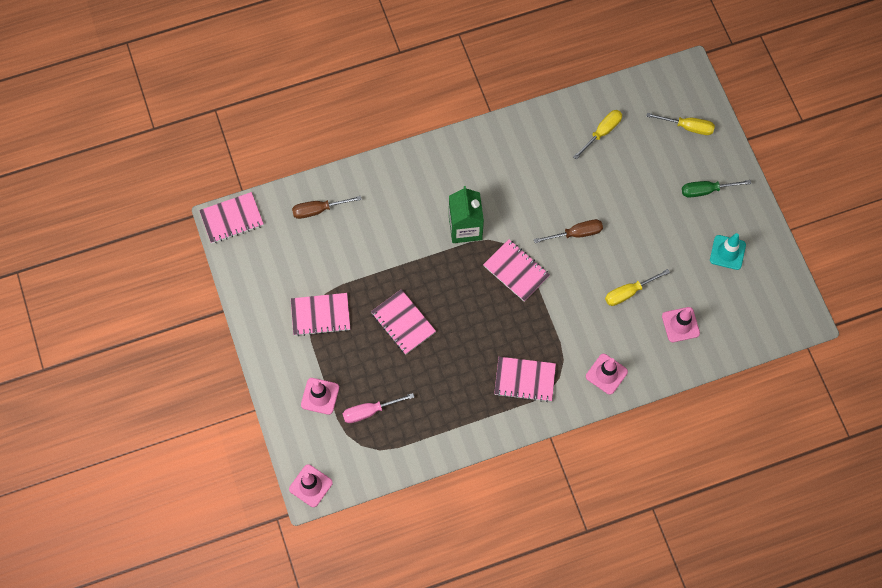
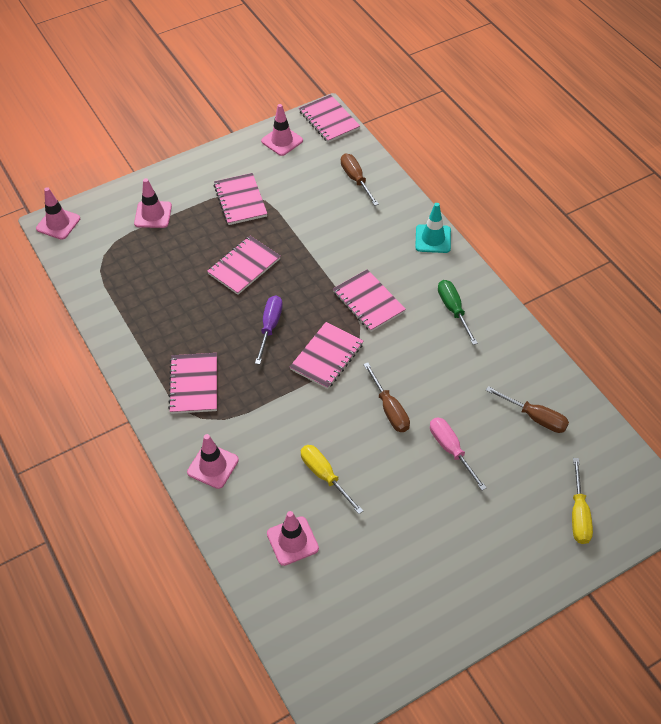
camera: 80 degrees right, 15 degrees down
(249, 266) = (282, 141): none -> pink traffic cone
(369, 411) = (141, 255): pink screwdriver -> pink screwdriver (451, 450)
(465, 228) = (368, 302): green carton -> pink notebook
(476, 311) = (270, 327): none -> purple screwdriver
(602, 132) = (535, 417): yellow screwdriver -> brown screwdriver
(706, 190) = (492, 549): green screwdriver -> green screwdriver (453, 310)
(727, 252) = (408, 586): turquoise traffic cone -> turquoise traffic cone (433, 239)

